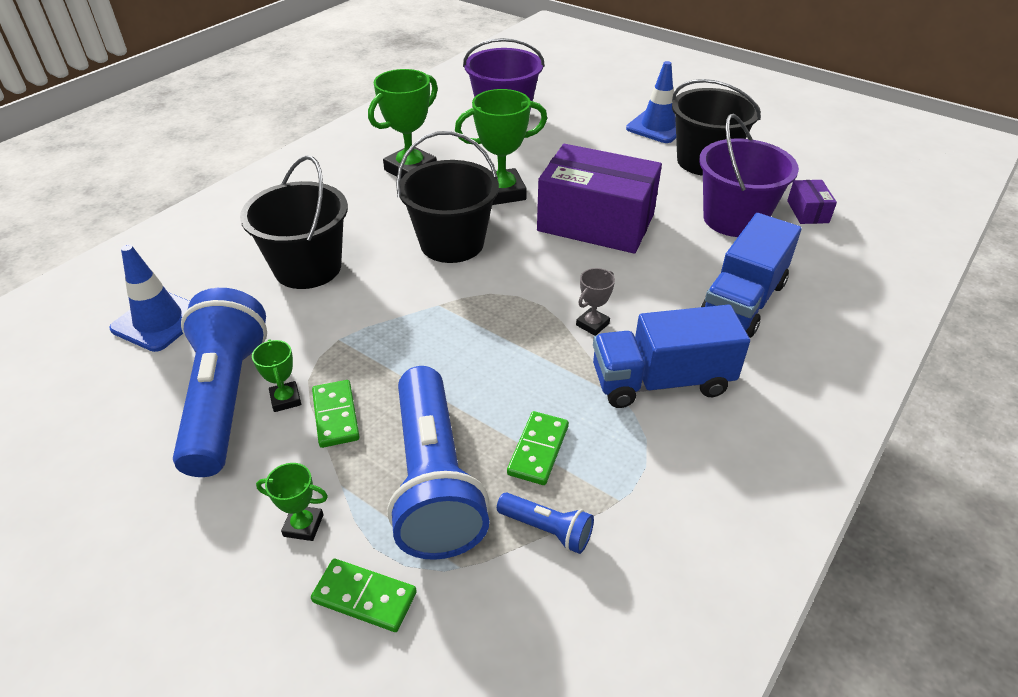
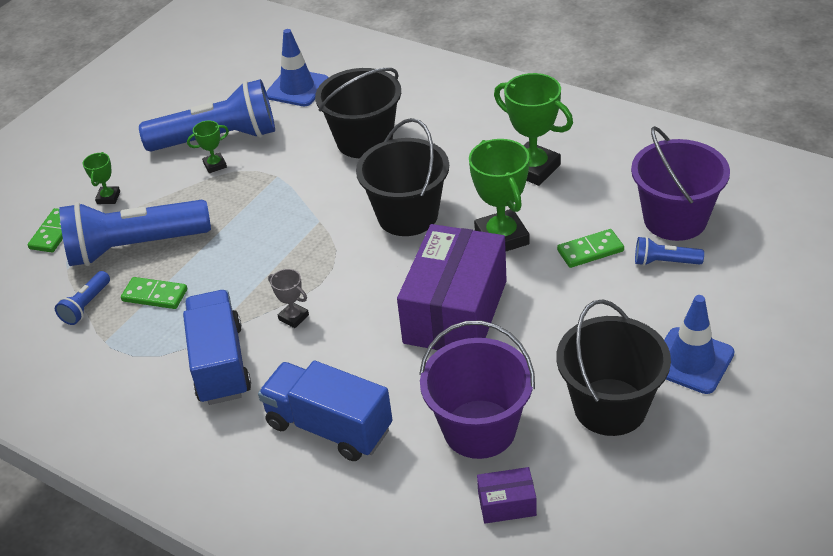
camera: 90 degrees right, 0 degrees up
(335, 415) = (197, 191): green domino -> green domino (590, 250)
(552, 125) = (664, 262): none -> blue flashlight

